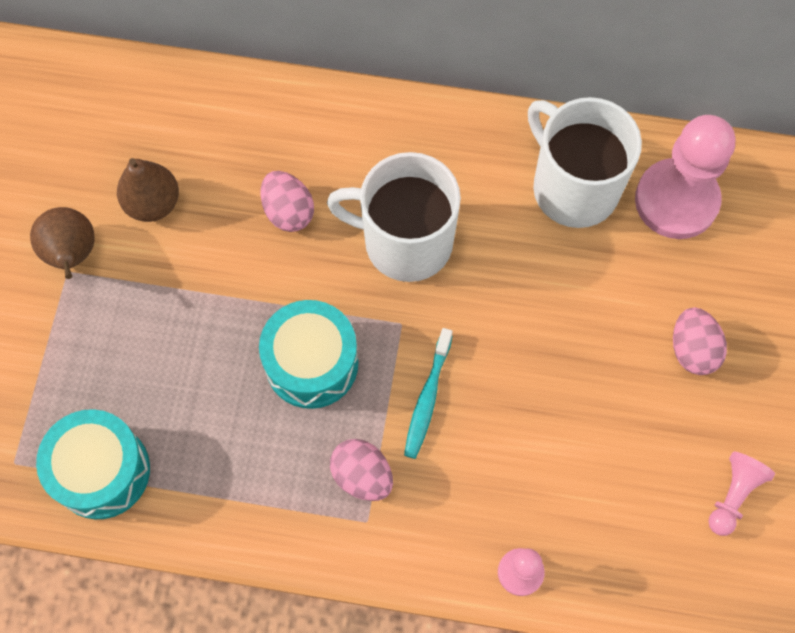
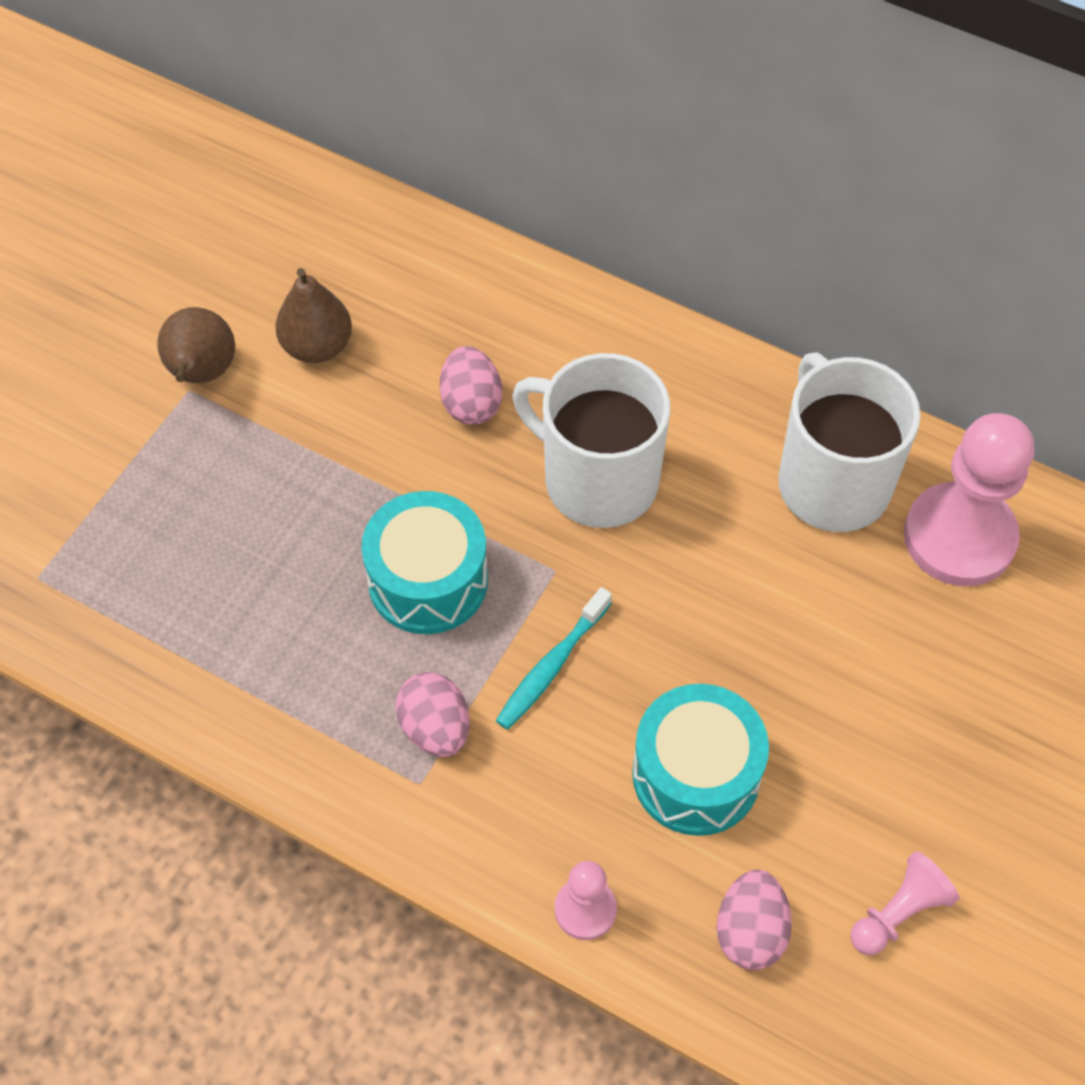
camera: 20 degrees right, 10 degrees down
(102, 471) = (132, 619): turquoise drum -> turquoise drum (696, 775)
(692, 350) = (912, 719): pink egg -> pink egg (750, 931)

